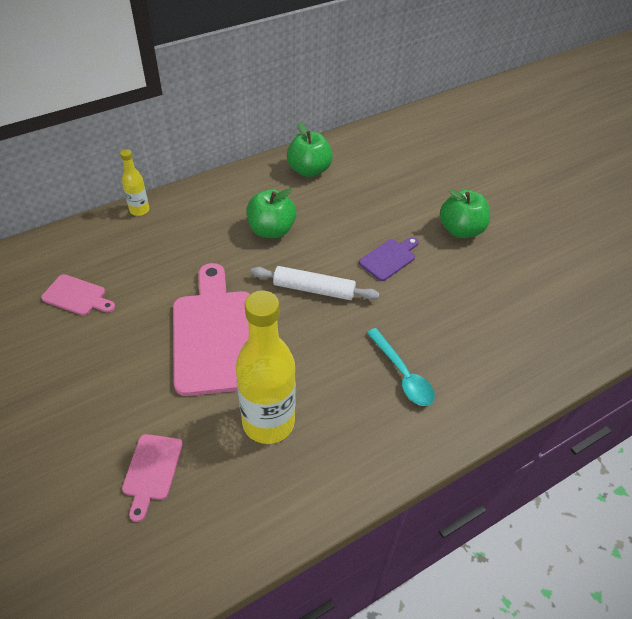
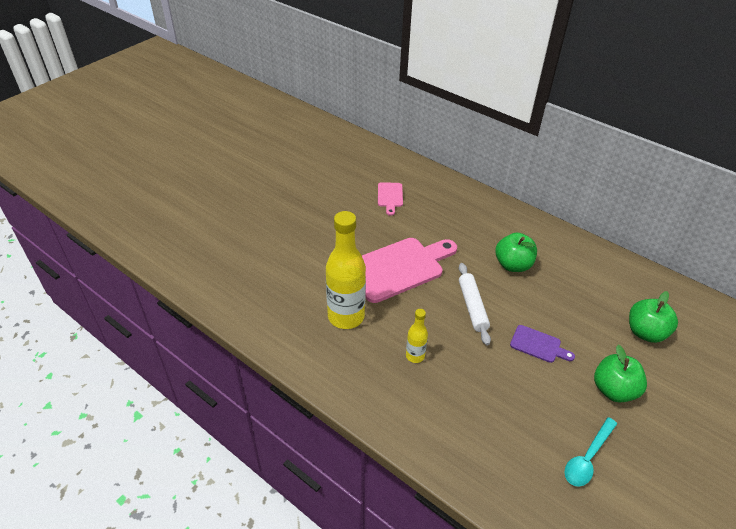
camera: 70 degrees right, 5 degrees down
(139, 210) = (478, 194): yellow bottle -> yellow bottle (415, 356)
(152, 471) = (289, 274): pink cutting board -> none
(309, 170) = (597, 266): green apple -> green apple (645, 332)
(402, 374) = (425, 382): turquoise spoon -> turquoise spoon (587, 458)

